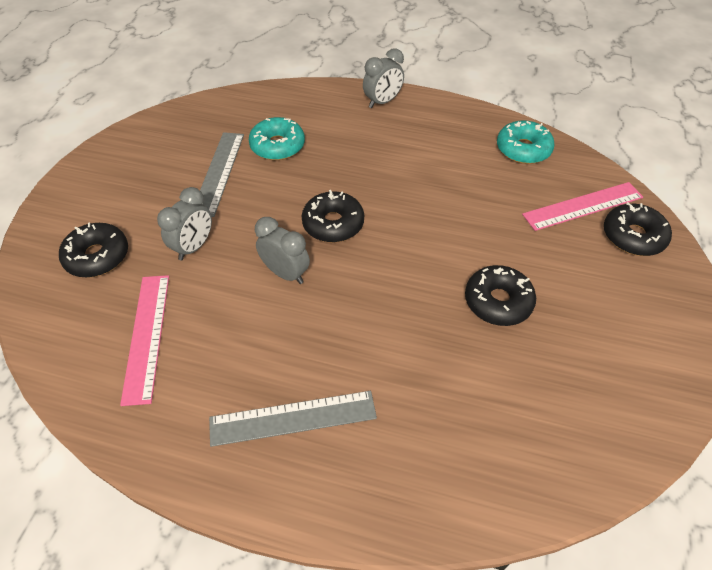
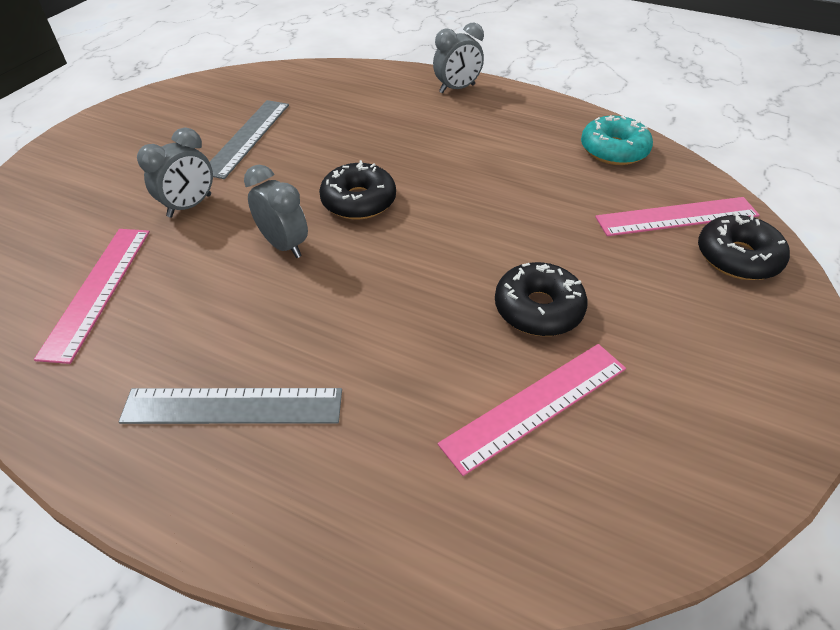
camera: 10 degrees right, 5 degrees down
(97, 256) = (80, 203): black donut -> none
(277, 146) = (322, 119): turquoise donut -> none
(514, 381) = (536, 405): none -> pink ruler

